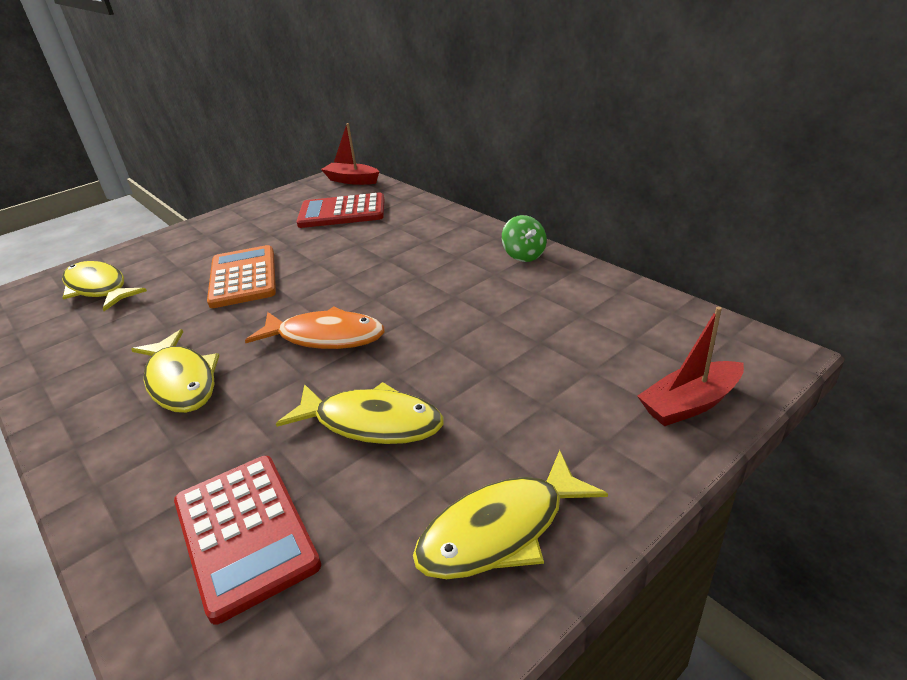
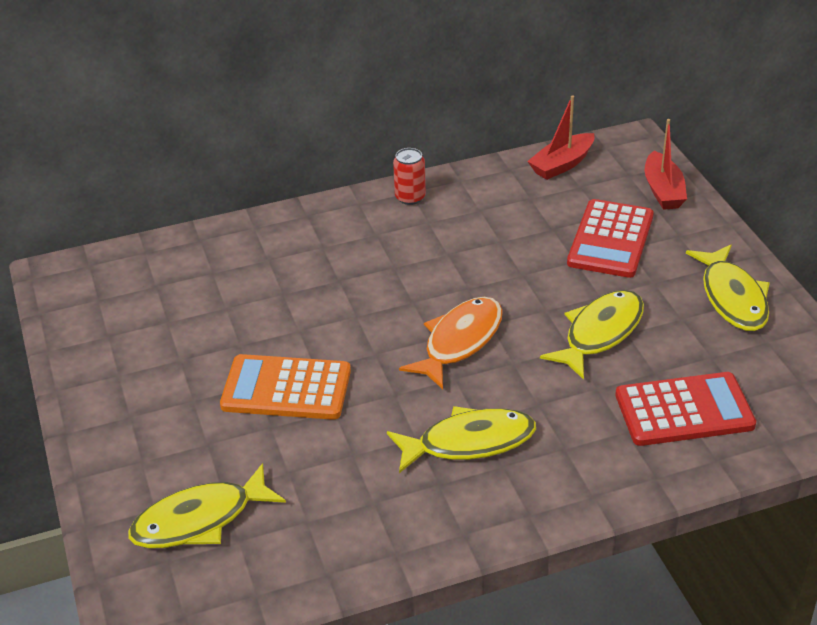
camera: 70 degrees left, 5 degrees up
(342, 212) = (183, 292): red calculator -> red calculator (610, 239)
(352, 180) = (88, 269): red boat -> red boat (562, 164)
(524, 255) = (410, 197): green spinning top -> red can

